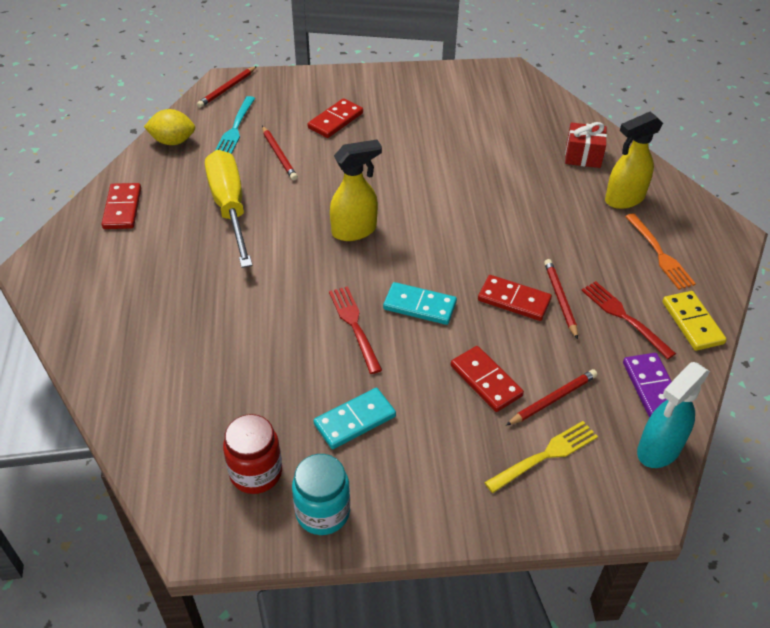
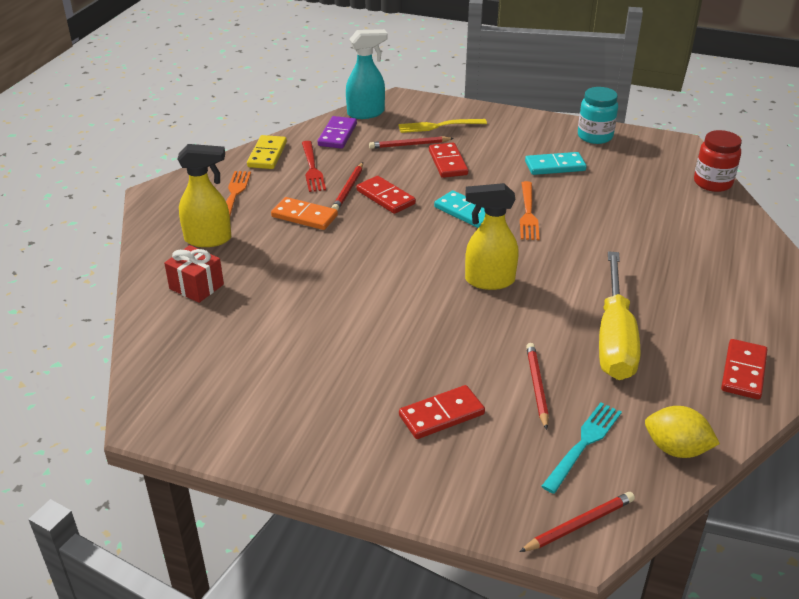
camera: 155 degrees left, 10 degrees down
(256, 472) = (634, 160): red jar -> red jar (712, 183)
(354, 326) = (528, 213): red fork -> orange fork
(569, 250) = (304, 216): none -> orange domino

